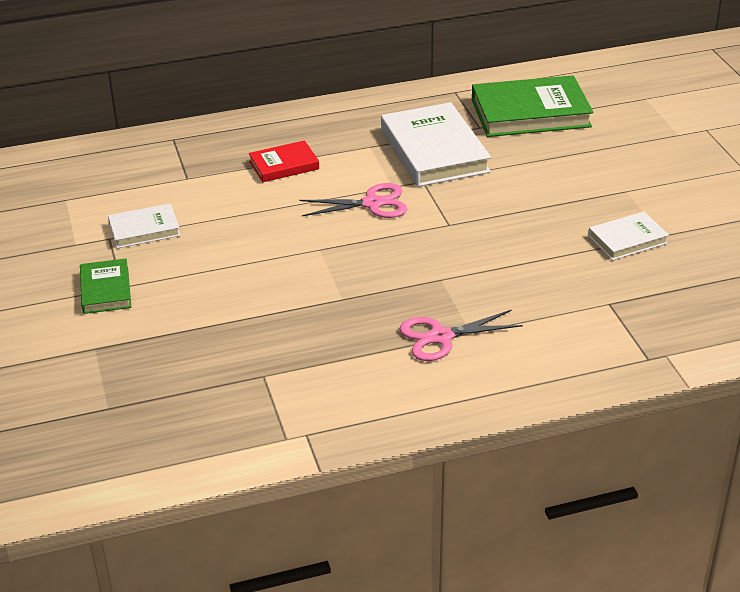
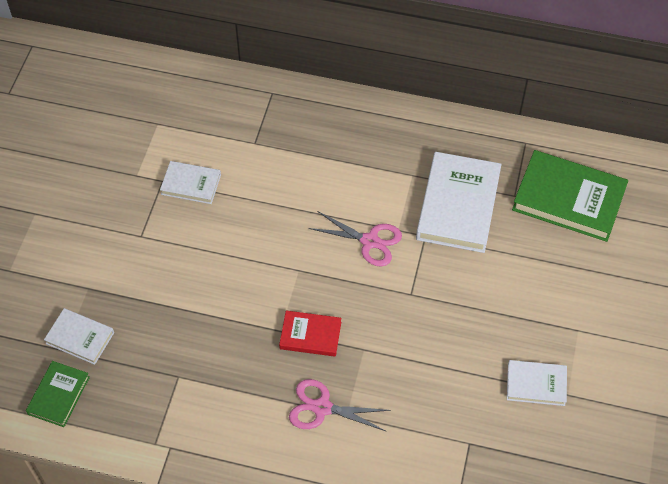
camera: 30 degrees right, 20 degrees up
(105, 290) = (128, 234): green book -> green book (58, 395)
(120, 390) = (80, 338): none -> white book
(284, 165) = (333, 164): red book -> red book (310, 335)

